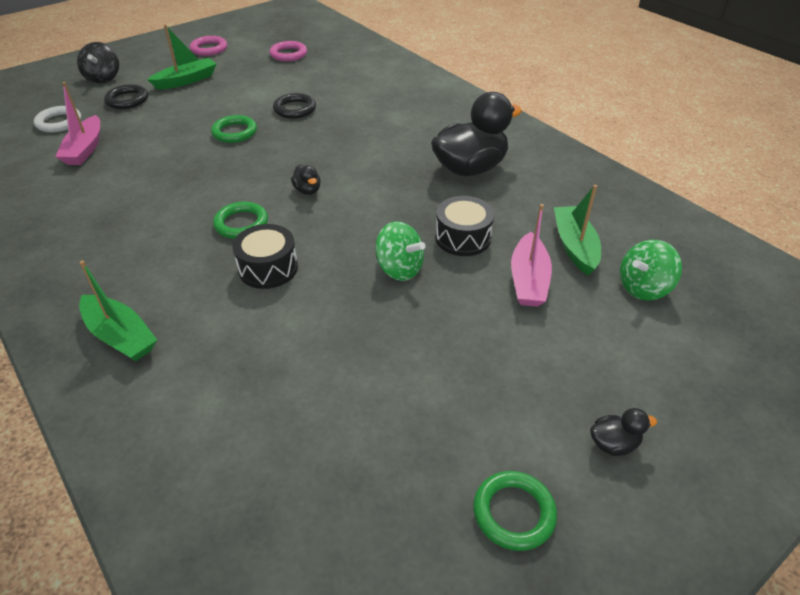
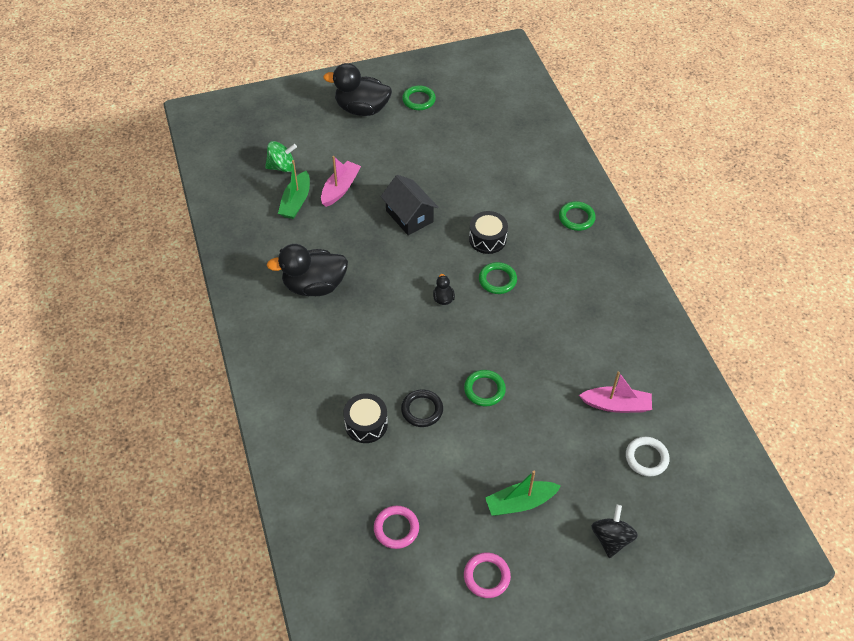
camera: 160 degrees left, 10 degrees up
(85, 149) = (616, 405): pink boat -> pink boat turned 75 degrees clockwise
(120, 336) = (576, 218): green boat -> green ring
(127, 100) = (583, 480): black ring -> none
(399, 269) = (409, 216): green spinning top -> black house
(463, 238) = (359, 227): black drum -> black drum (366, 424)
(613, 444) = (362, 109): black duck -> black duck, size x2.37

